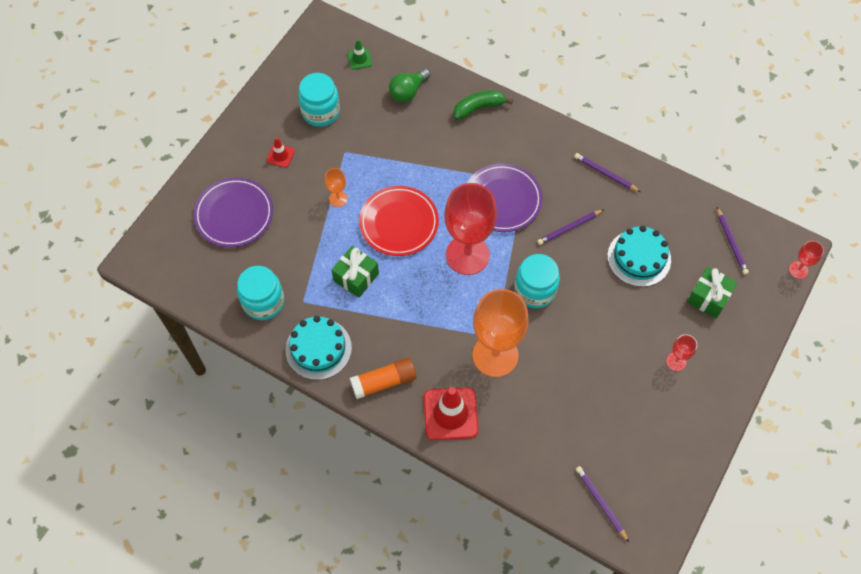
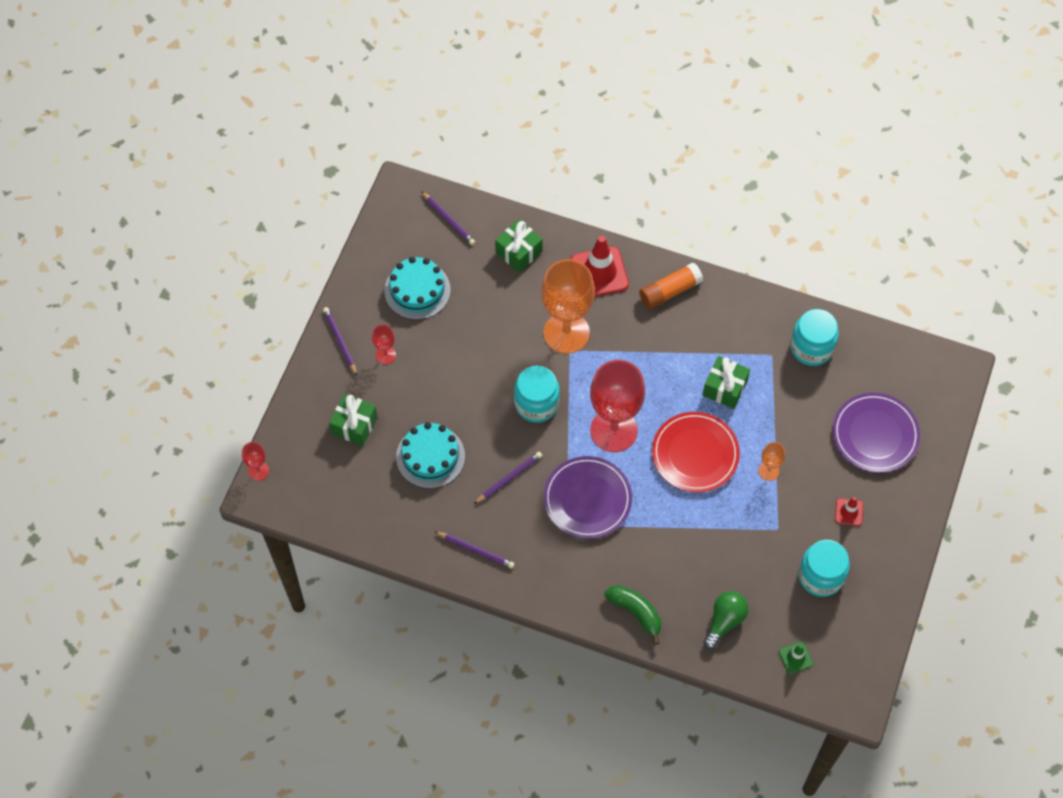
camera: 170 degrees right, 0 degrees up
(318, 348) = (742, 311): turquoise cake -> turquoise cake (417, 290)
(478, 108) = (636, 612): green banana -> green banana turned 105 degrees counterclockwise
(530, 451) = (519, 252): none -> green gift
(731, 242) = (331, 490): purple pencil -> purple pencil (340, 341)

